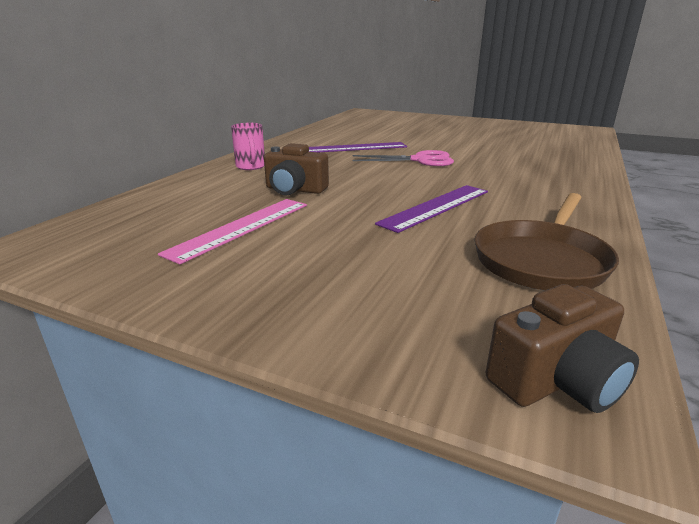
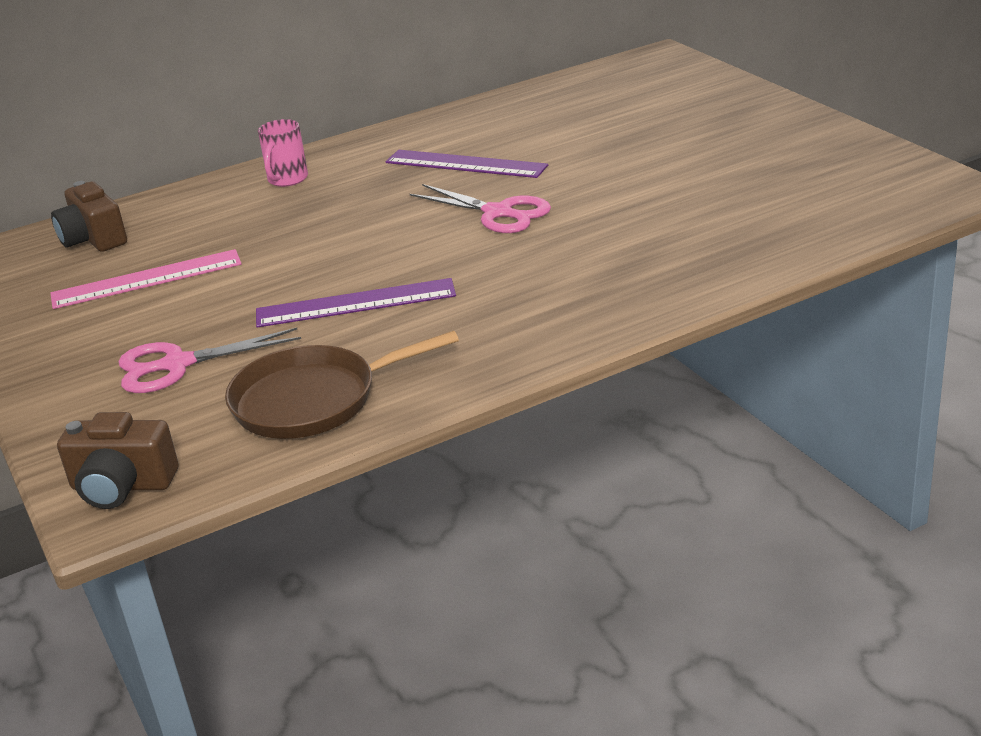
camera: 40 degrees right, 5 degrees up
(295, 190) = (268, 235): brown camera -> brown camera (94, 239)
(386, 269) = (178, 365): none -> pink scissors

